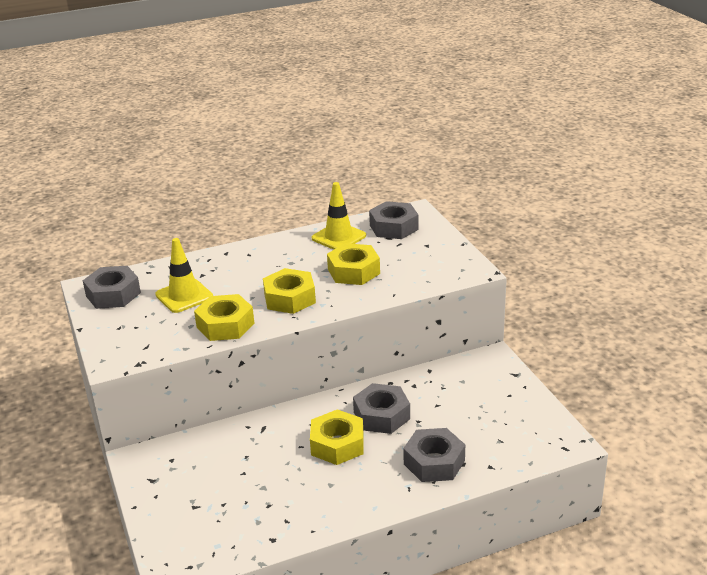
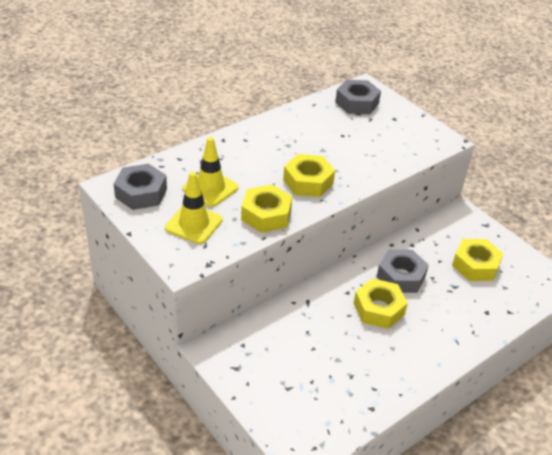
camera: 20 degrees left, 10 degrees up
(338, 237) = (315, 116): yellow traffic cone -> yellow traffic cone (194, 224)
(353, 271) = (348, 149): yellow nut -> yellow nut (475, 265)
(434, 462) = (465, 314): grey nut -> none

